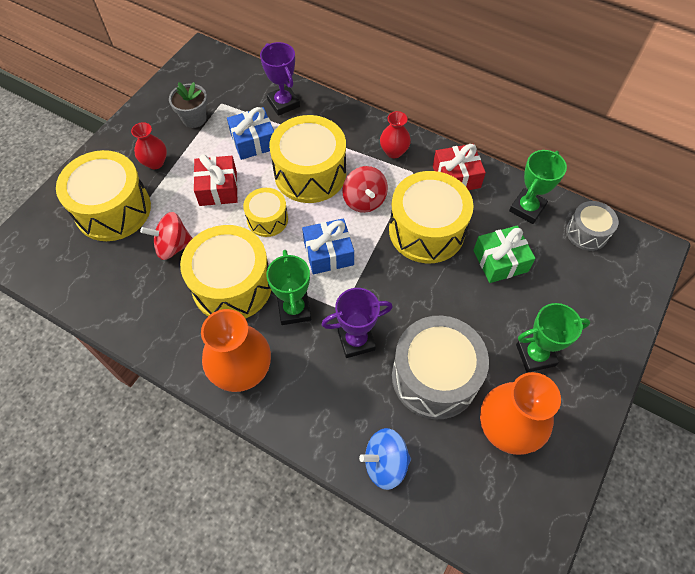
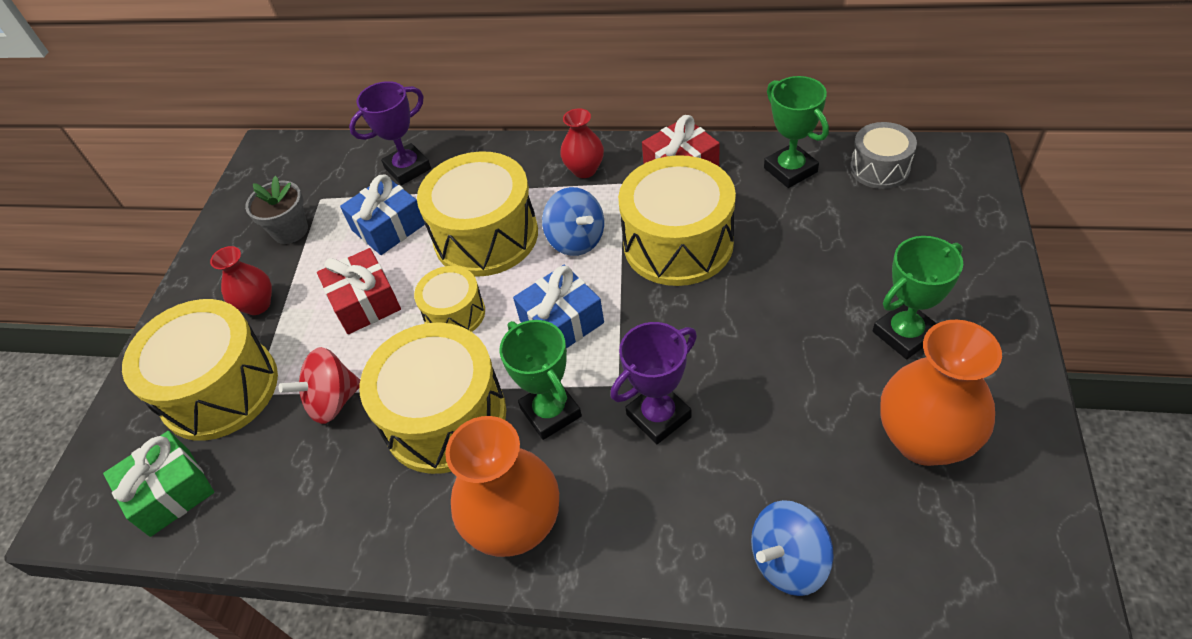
camera: 15 degrees left, 10 degrees down
(283, 103) = (408, 168): purple trophy -> purple trophy turned 75 degrees counterclockwise
(364, 200) = (576, 240): red spinning top -> blue spinning top
(434, 377) = (791, 417): grey drum -> none
(500, 261) = (793, 241): green gift -> green gift (170, 492)
(527, 208) = (790, 170): green trophy -> green trophy turned 45 degrees counterclockwise

